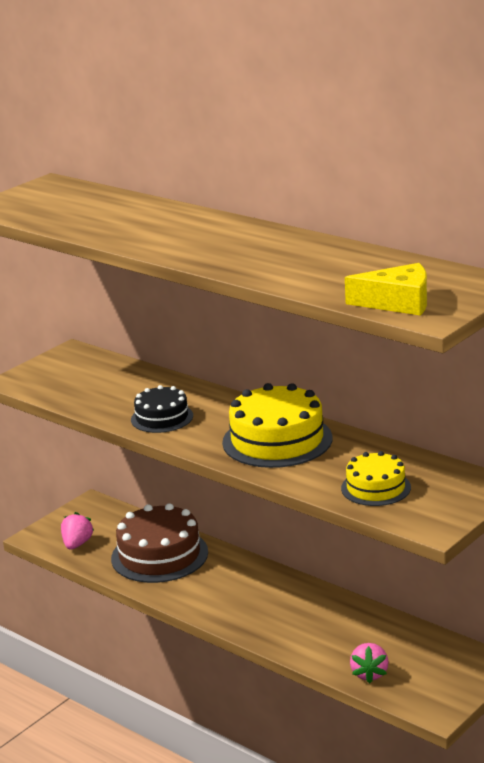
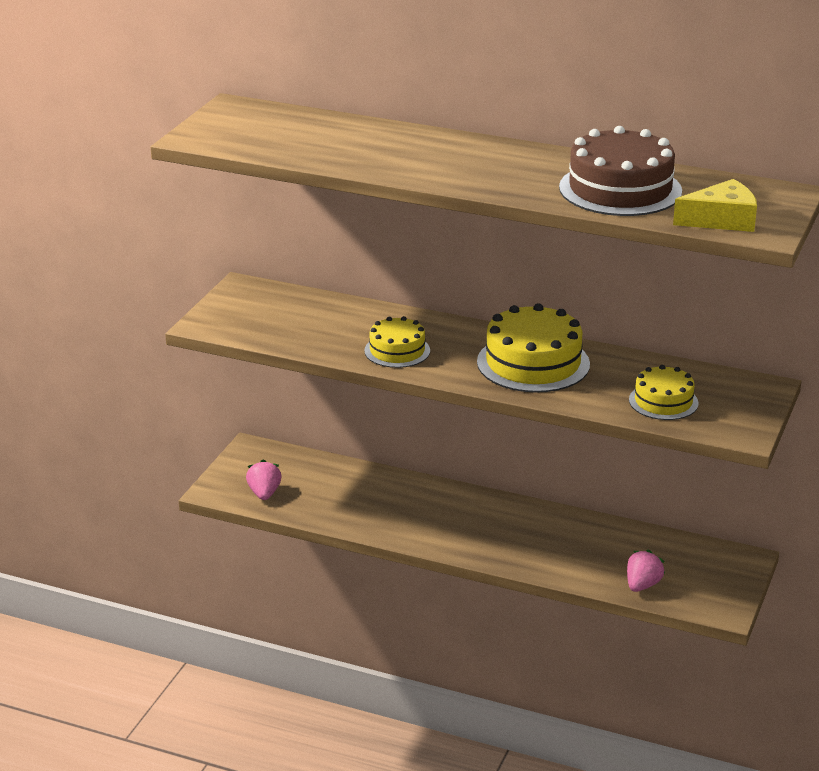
camera: 20 degrees left, 5 degrees up
(159, 555) = (360, 494): brown cake -> brown cake (620, 189)
(162, 418) = (397, 351): black cake -> yellow cake
(369, 674) = (642, 585): pink strawberry -> pink strawberry turned 135 degrees counterclockwise

